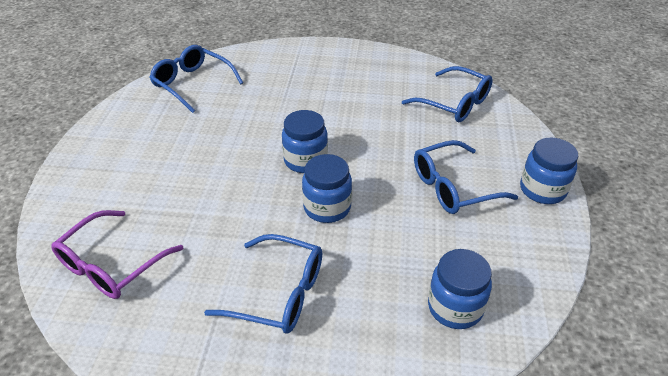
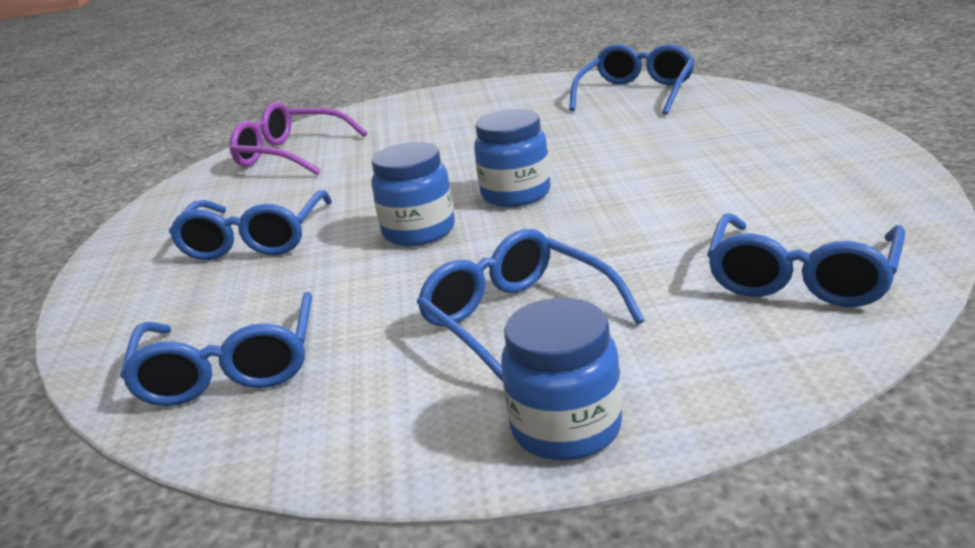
camera: 80 degrees right, 15 degrees down
(455, 307) = (229, 368): blue jar -> blue glasses

